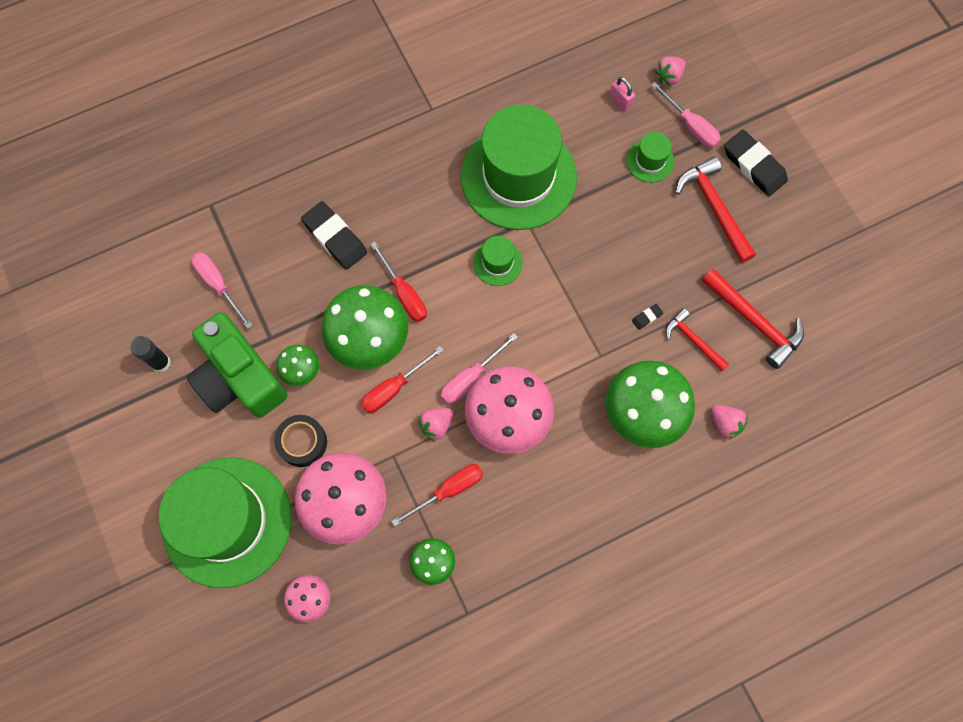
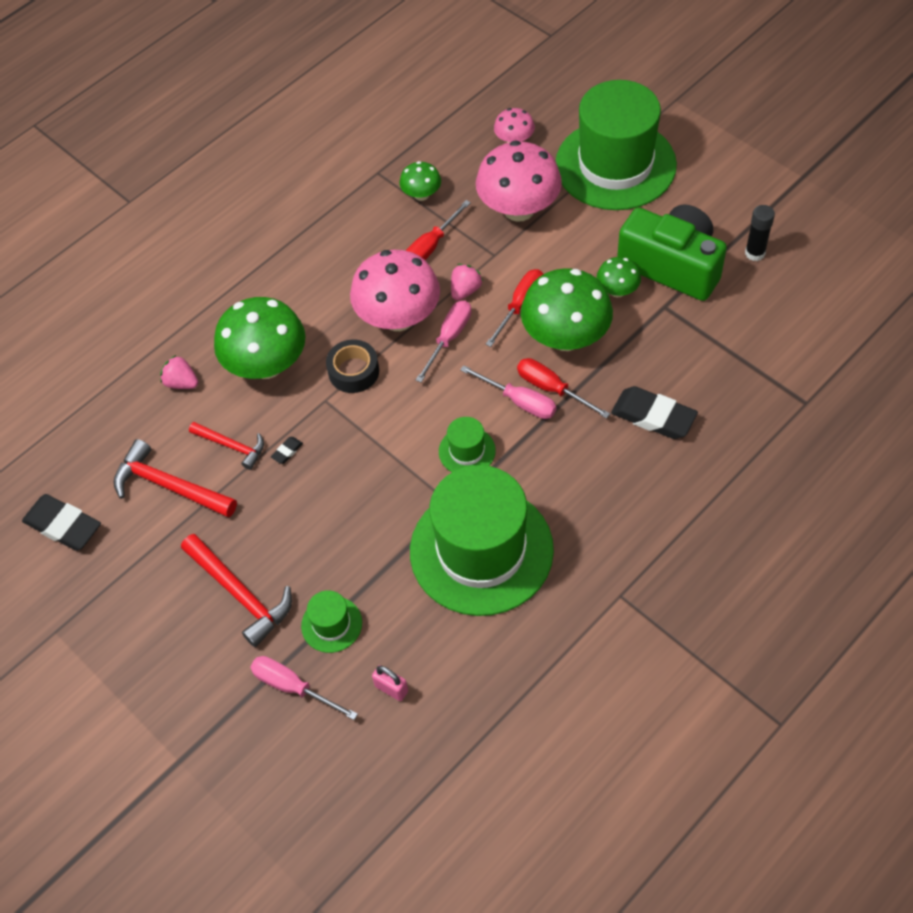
camera: 165 degrees right, 15 degrees down
(218, 285) = (745, 333): pink screwdriver -> pink screwdriver (519, 401)
(302, 442) = (583, 238): black tape -> black tape (353, 371)
(668, 76) = (338, 746): pink strawberry -> none
(754, 166) = (202, 663): black eraser -> black eraser (63, 525)

